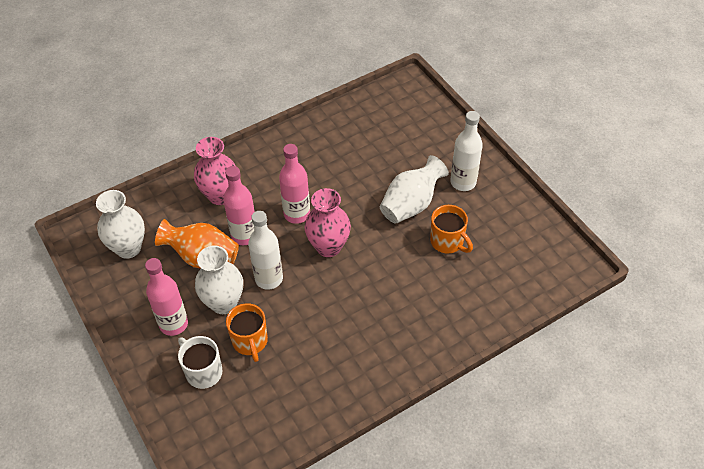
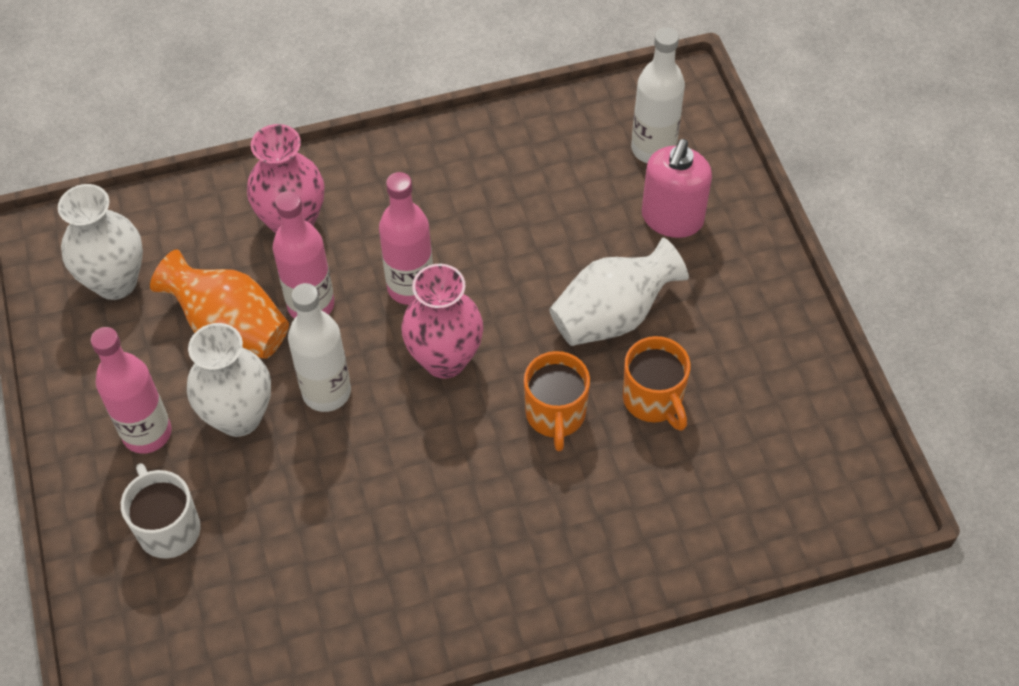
camera: 15 degrees right, 5 degrees up
(250, 341) = (260, 496): orange mug -> orange mug (555, 415)
(425, 149) = (672, 218): none -> pink soap dispenser
(463, 182) = (718, 296): white bottle -> white bottle (653, 149)

